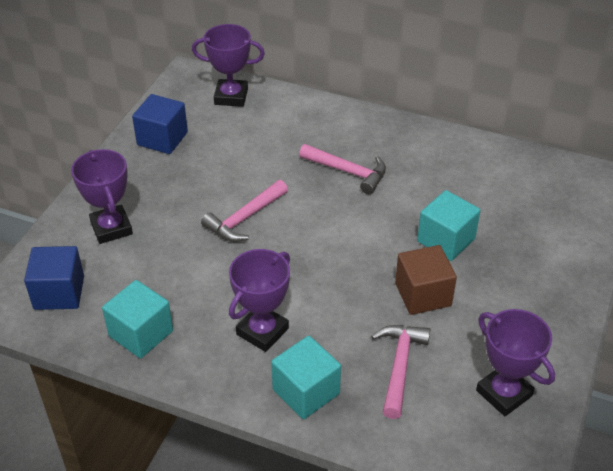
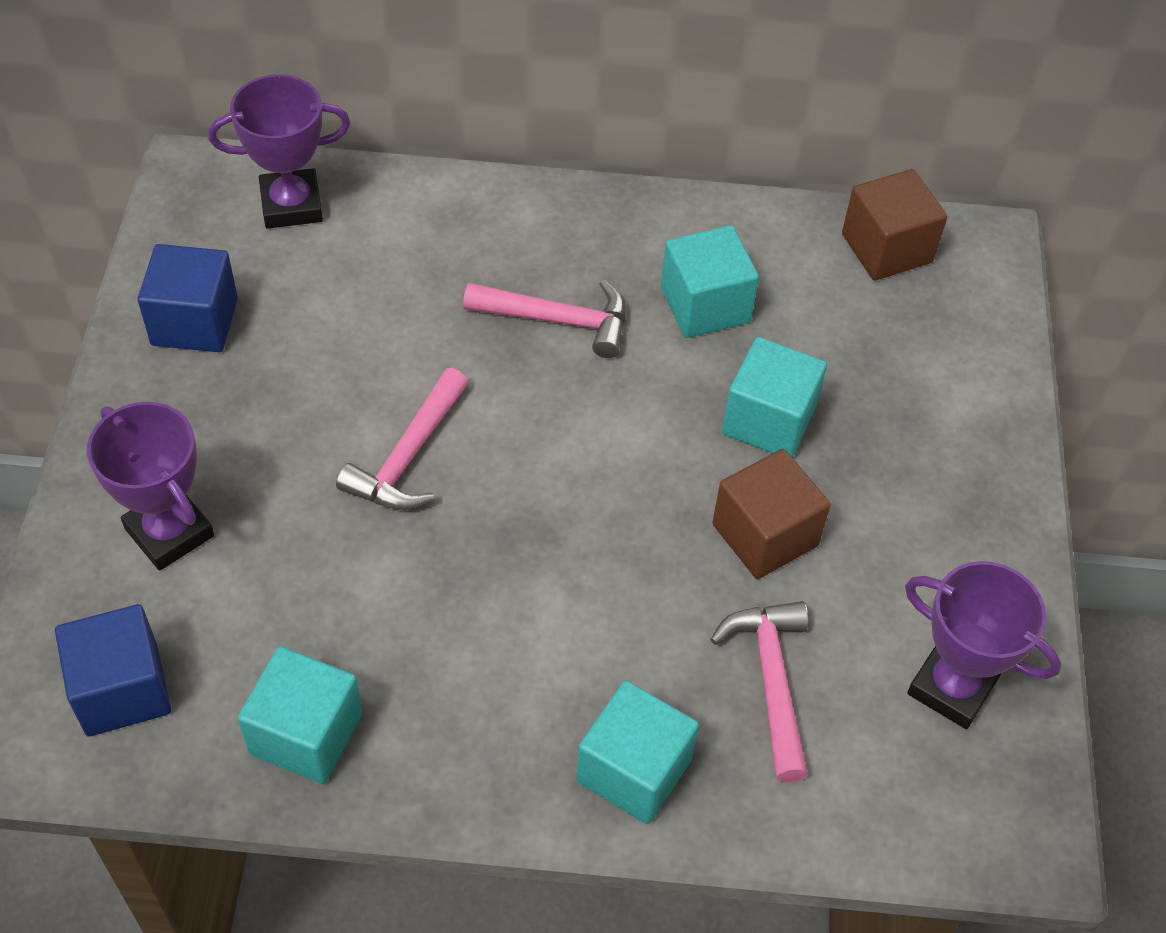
camera: 20 degrees left, 10 degrees up
(262, 331) = (519, 674): purple trophy -> none
(431, 179) = (705, 305): none -> turquoise cube
(544, 171) = (886, 248): none -> brown cube

